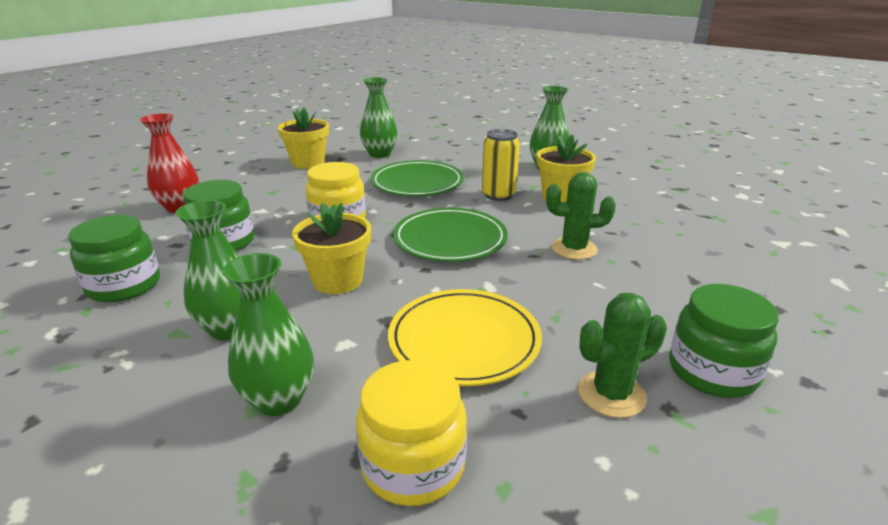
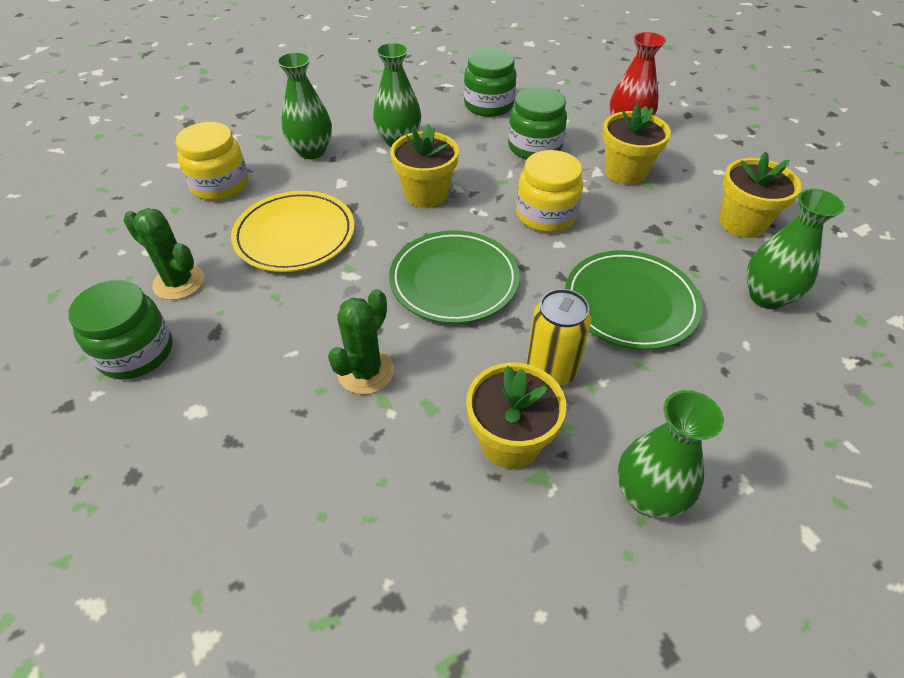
camera: 115 degrees right, 20 degrees up
(256, 200) = (625, 172): none -> yellow flower pot
(611, 394) = (179, 282): green cactus -> green cactus turned 60 degrees counterclockwise

